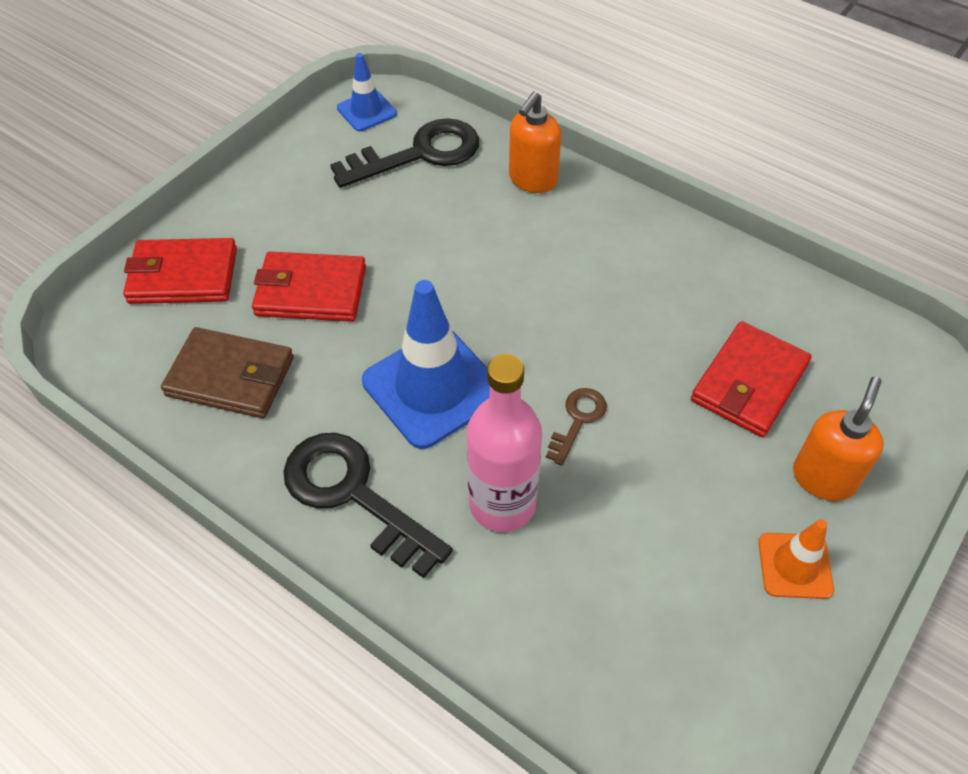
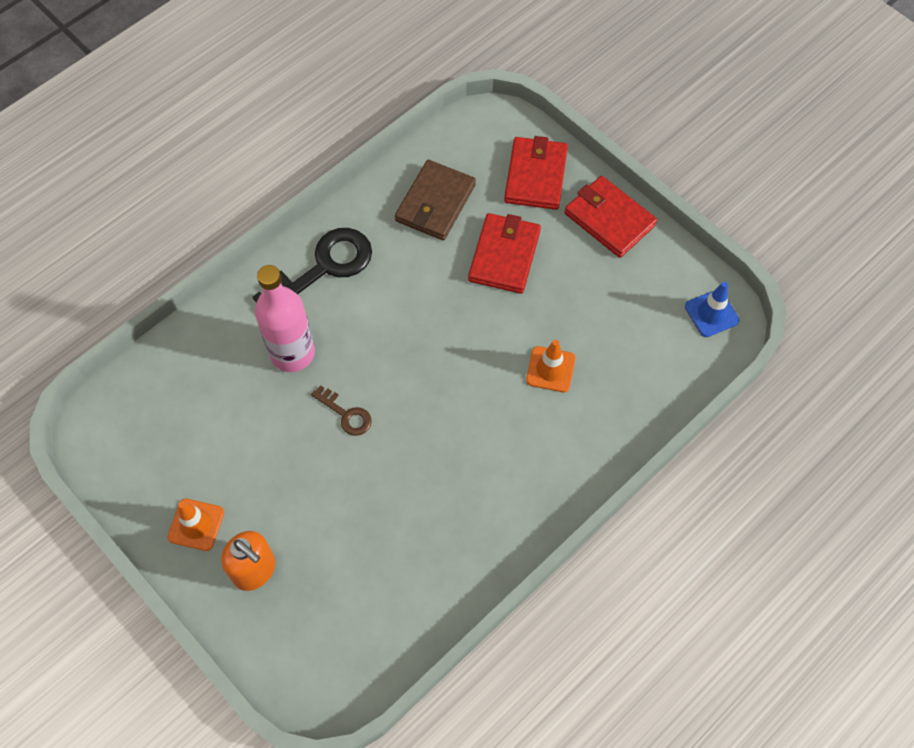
camera: 100 degrees right, 10 degrees up
(419, 154) = (648, 348): black key -> none
(433, 387) = (397, 325): blue traffic cone -> none
(464, 230) = (550, 369): none -> orange traffic cone
(532, 180) = (602, 433): orange soap dispenser -> none
(749, 383) = (349, 545): red wallet -> red wallet (609, 219)

